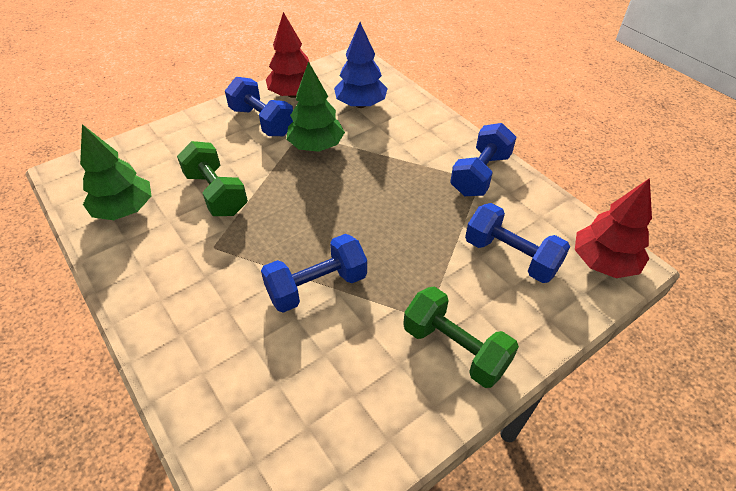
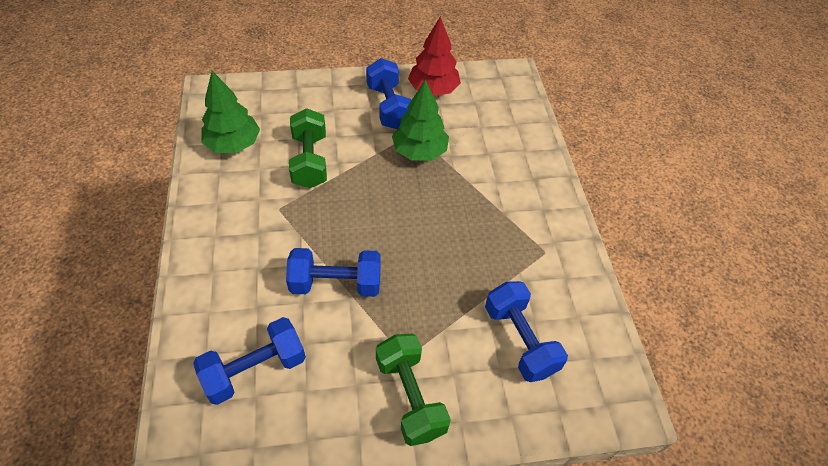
camera: 25 degrees right, 5 degrees up
(360, 104) = (487, 125): blue tree -> none
(480, 174) = (550, 246): blue dumbbell -> blue dumbbell (255, 369)
(603, 262) = (604, 390): red tree -> none

